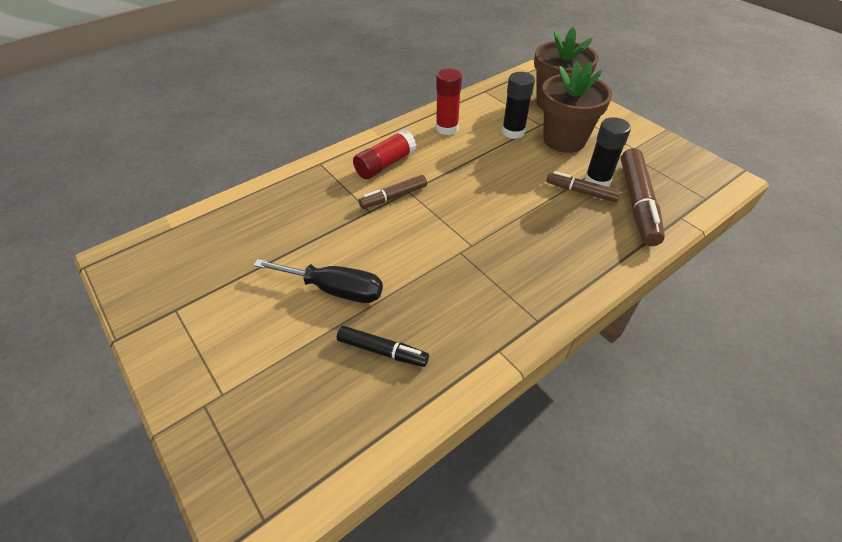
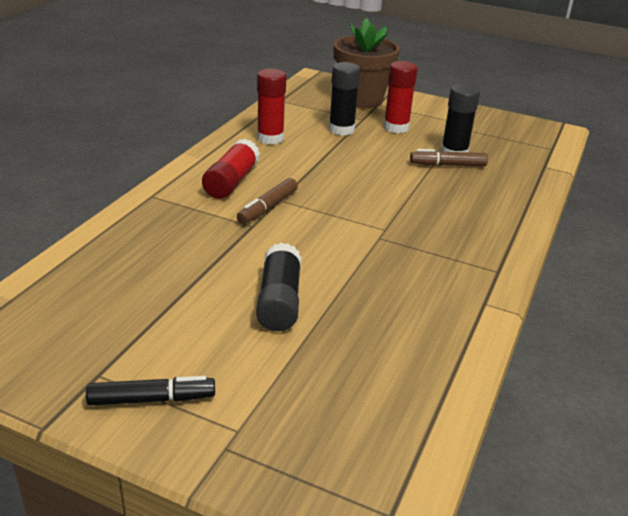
camera: 30 degrees left, 15 degrees down
(335, 289) = (279, 301): black screwdriver -> black glue stick
(382, 350) = (378, 337): black marker -> black marker (151, 399)
(564, 140) = (396, 127): brown flower pot -> red glue stick
(637, 203) = (502, 163): brown marker -> none

